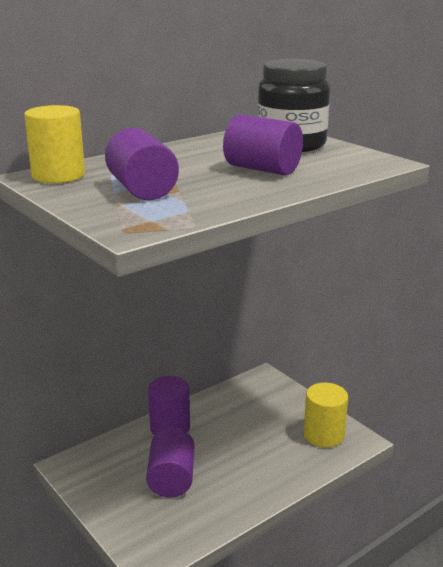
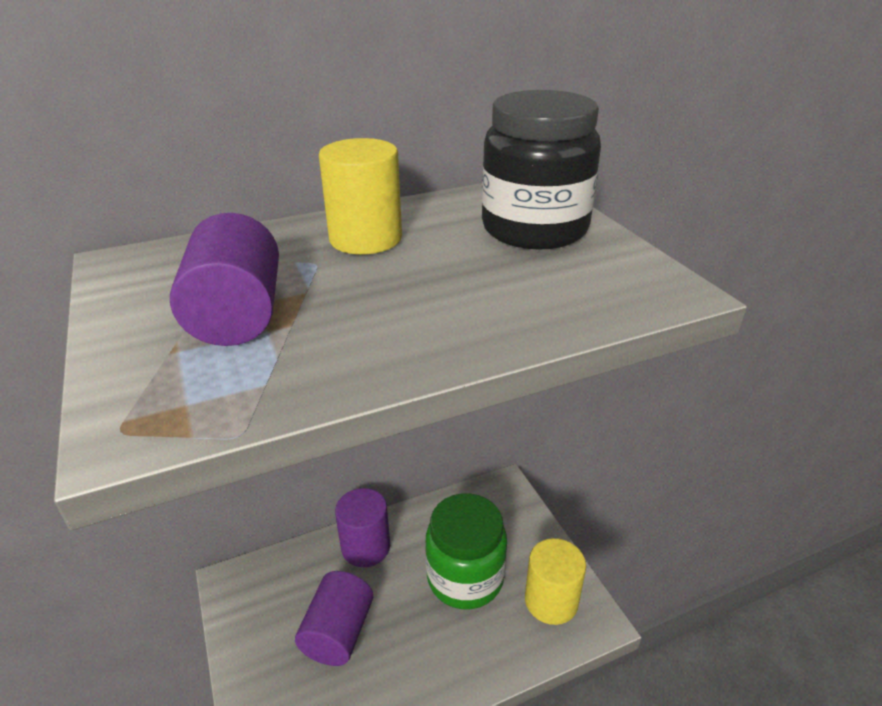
camera: 15 degrees right, 10 degrees up
(58, 175) = (153, 264): yellow cylinder -> yellow cylinder (365, 239)
(255, 433) = (465, 578): none -> green jar
(262, 169) = (454, 285): purple cylinder -> none

